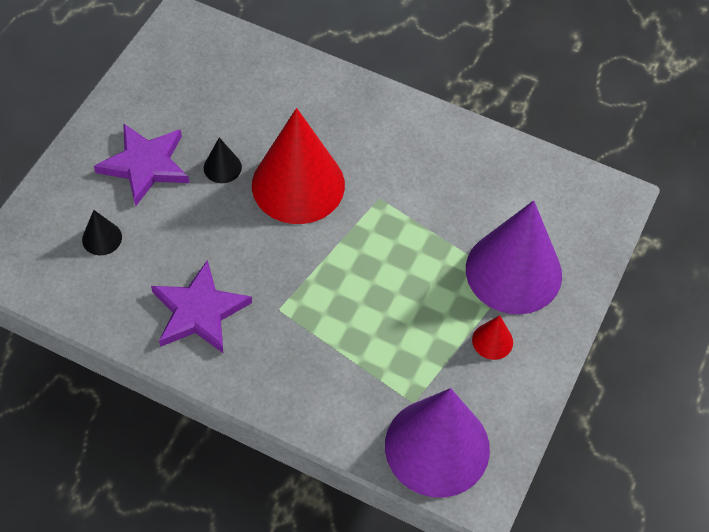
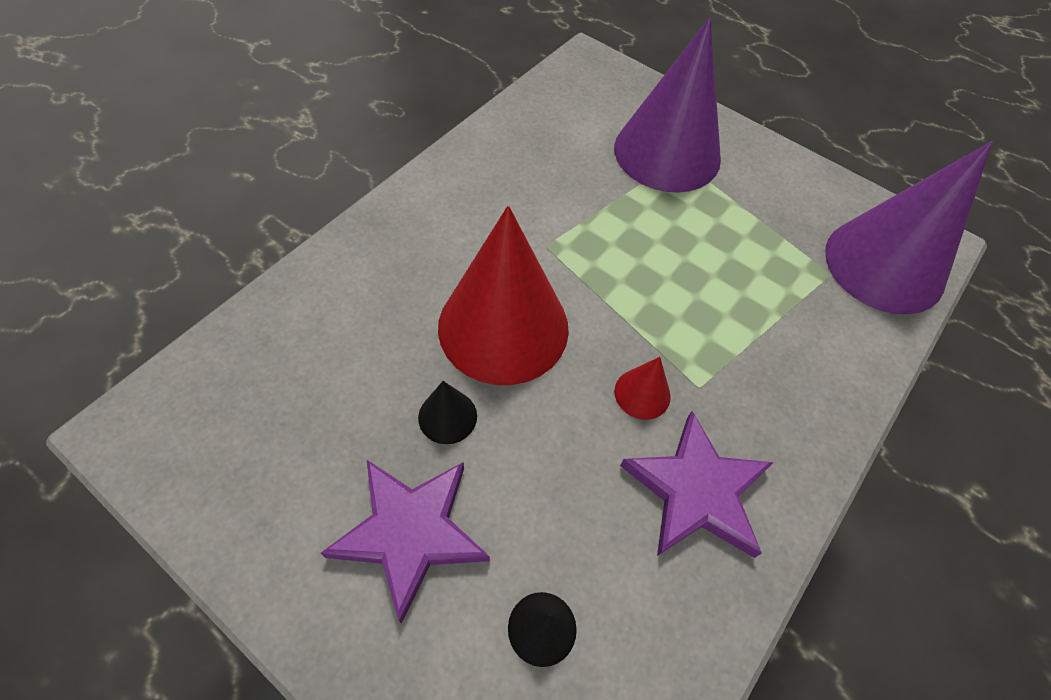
camera: 80 degrees left, 0 degrees up
(492, 341) = (752, 189): red cone -> red cone (642, 393)

